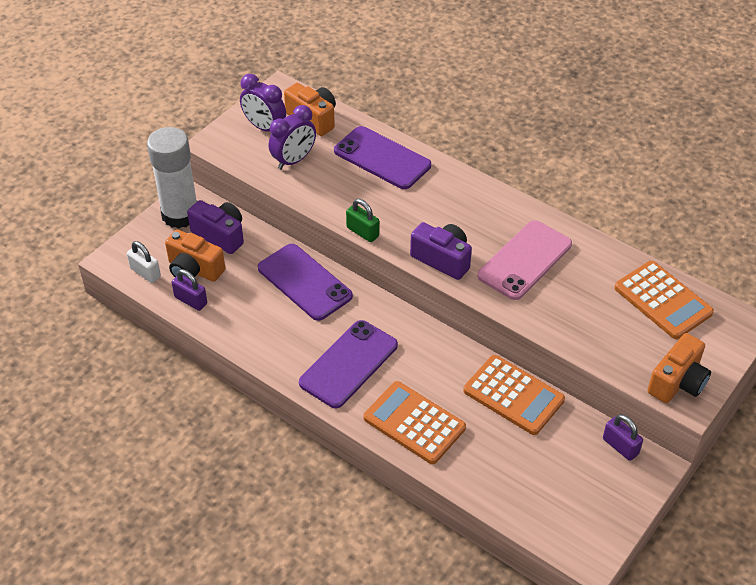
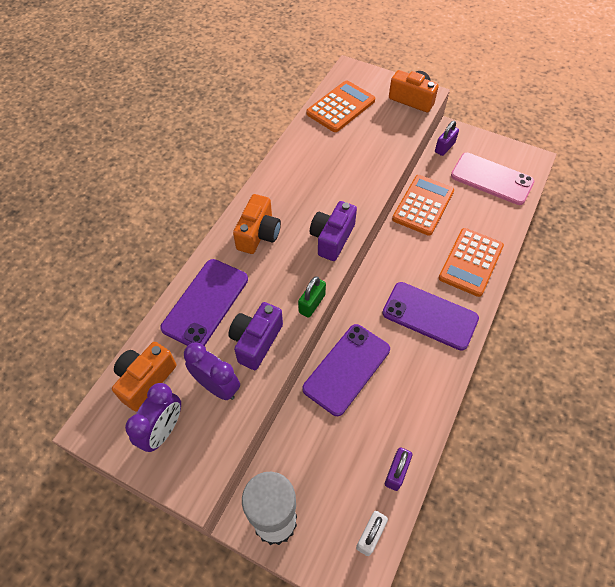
camera: 100 degrees left, 10 degrees up
(194, 270) = (354, 481): orange camera -> orange camera (258, 234)
(220, 235) = (299, 466): purple camera -> purple camera (256, 341)
(525, 260) = (320, 184): pink phone -> pink phone (491, 179)

